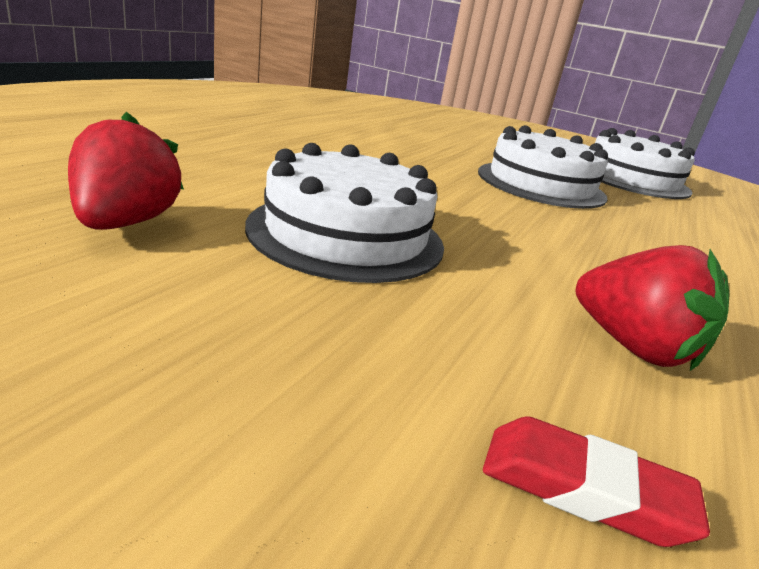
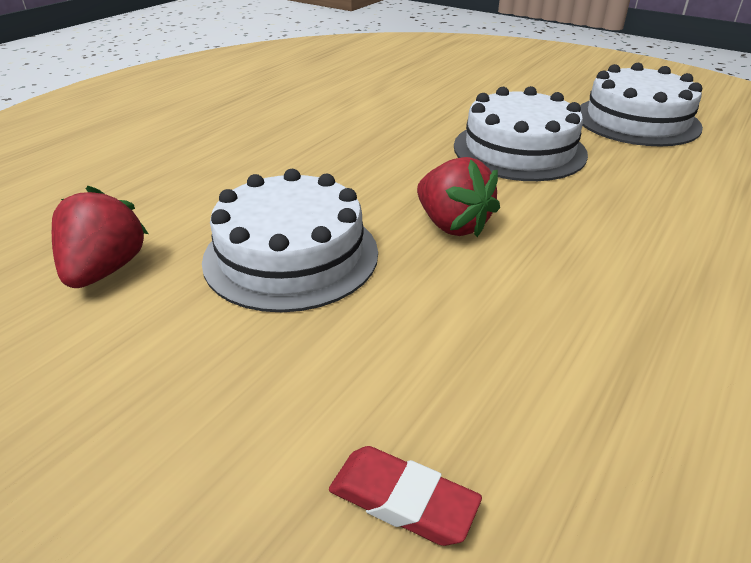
camera: 10 degrees right, 10 degrees up
(633, 347) = (515, 359): red strawberry -> red strawberry (452, 225)

